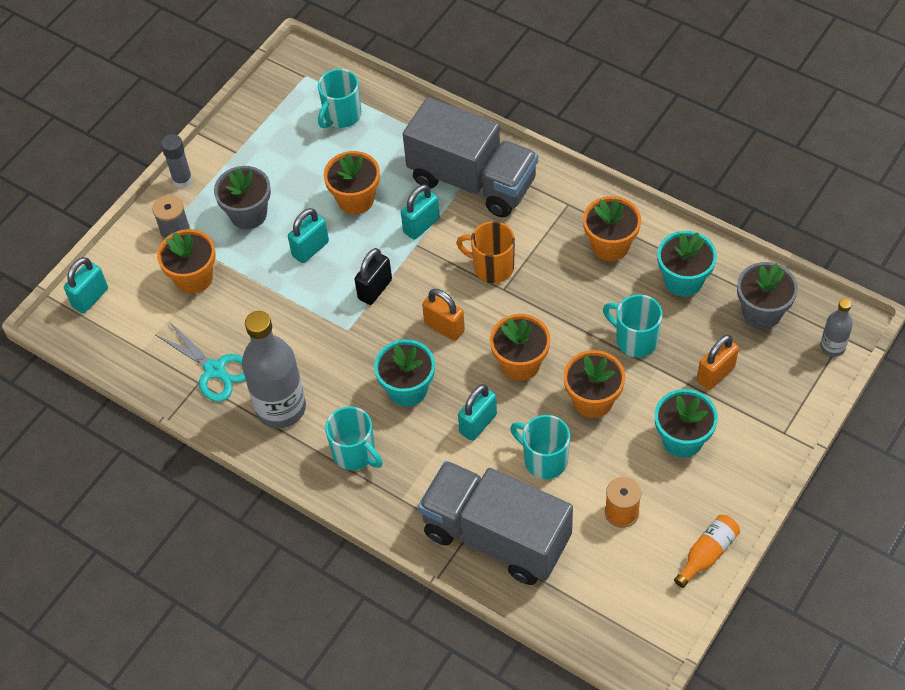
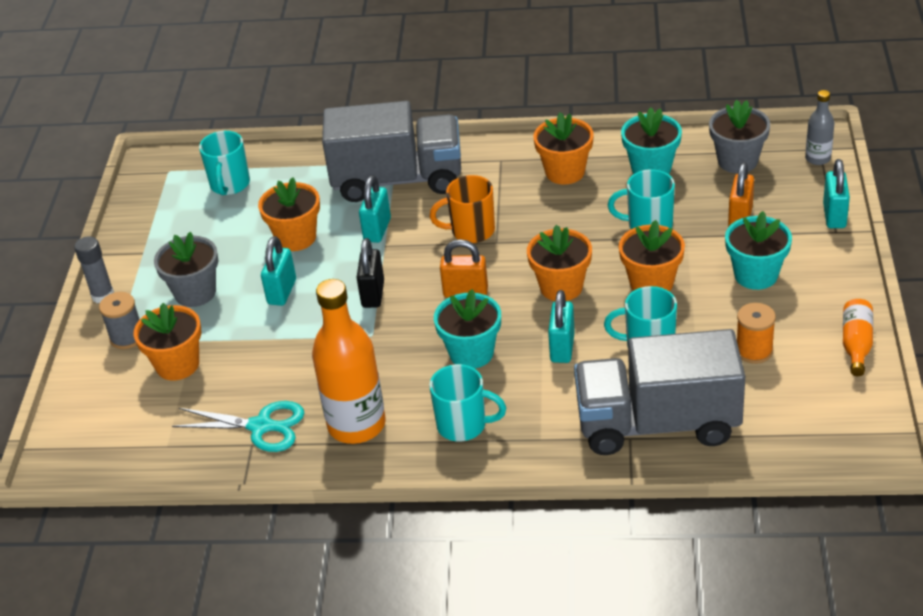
camera: 30 degrees left, 15 degrees down
(90, 298) = (75, 429): turquoise padlock -> turquoise padlock (834, 216)
(281, 408) = (356, 425): grey bottle -> orange bottle

